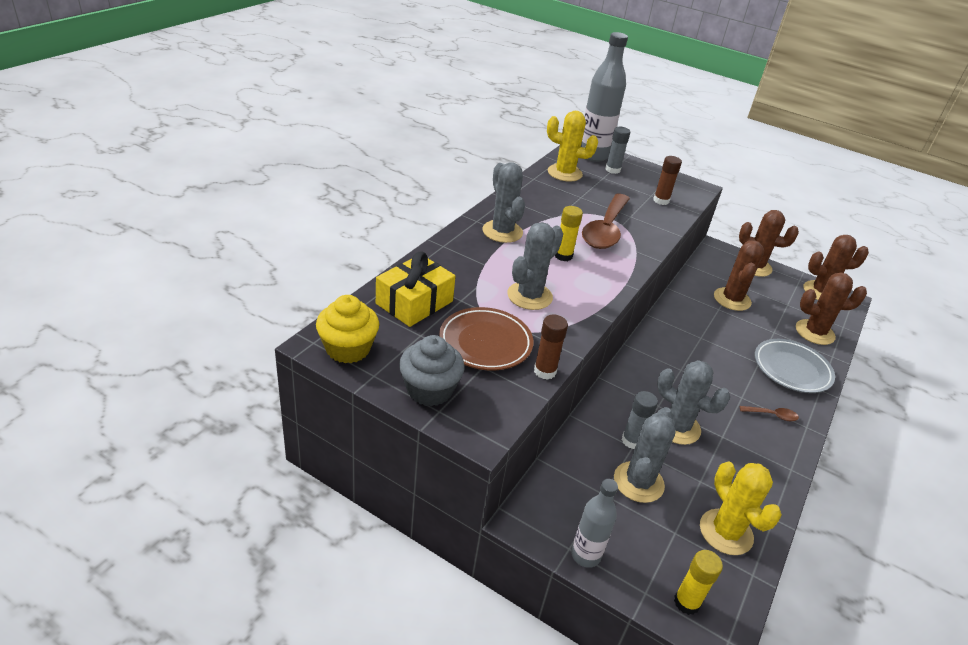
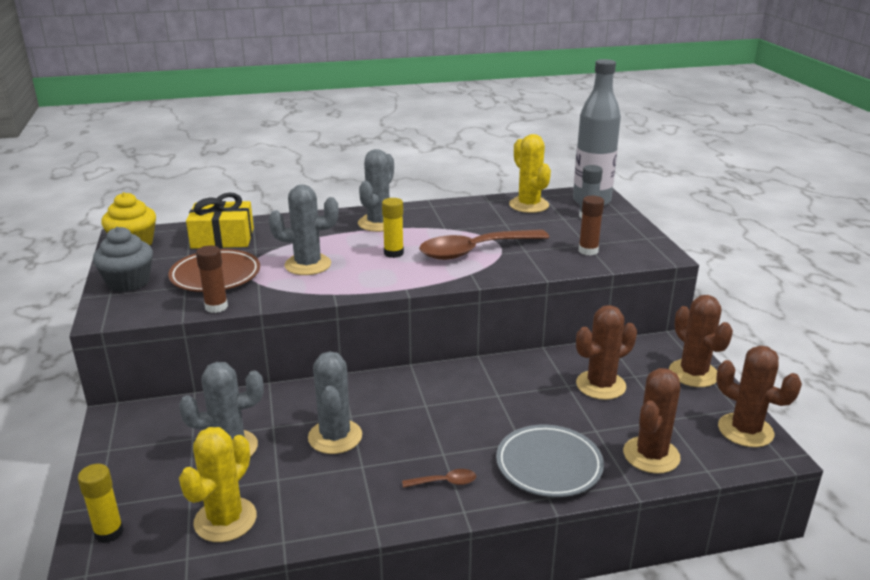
camera: 50 degrees right, 10 degrees down
(585, 555) = (109, 460): grey bottle -> none
(632, 441) = (280, 423): grey glue stick -> none
(772, 415) = (445, 482): brown spoon -> brown spoon turned 60 degrees counterclockwise
(814, 332) = (651, 455): brown cactus -> brown cactus turned 75 degrees clockwise

